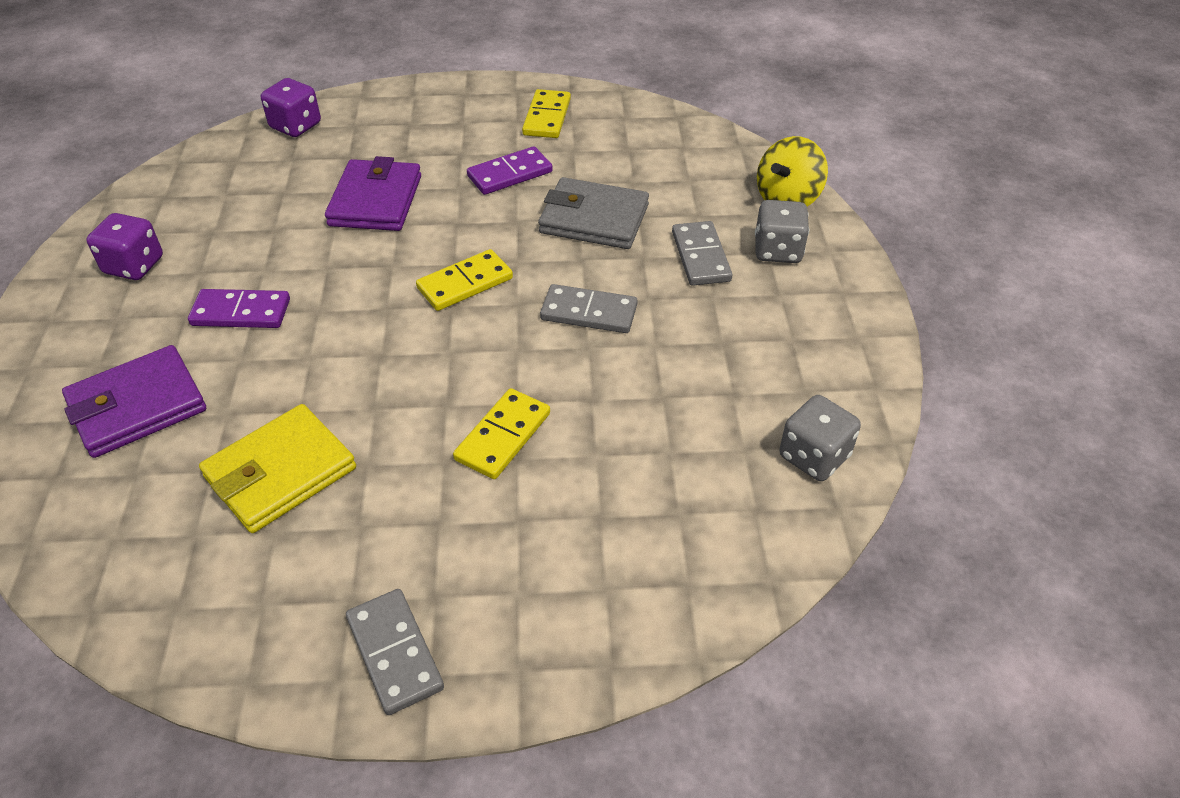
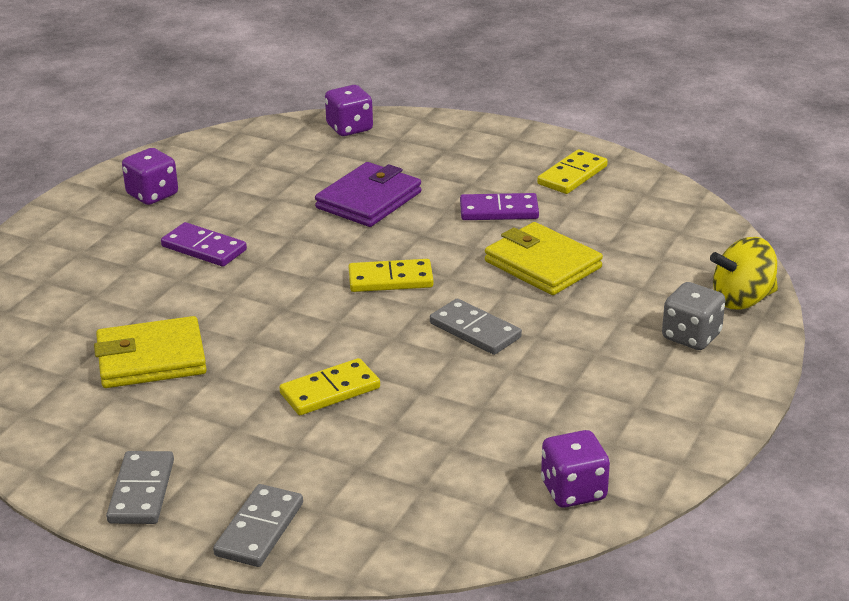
camera: 30 degrees right, 15 degrees down
(137, 406) = (87, 286): purple wallet -> none
(594, 219) = (542, 264): grey wallet -> yellow wallet
(701, 256) = (613, 320): grey domino -> grey domino (259, 529)
(814, 456) = (573, 491): grey dice -> purple dice

